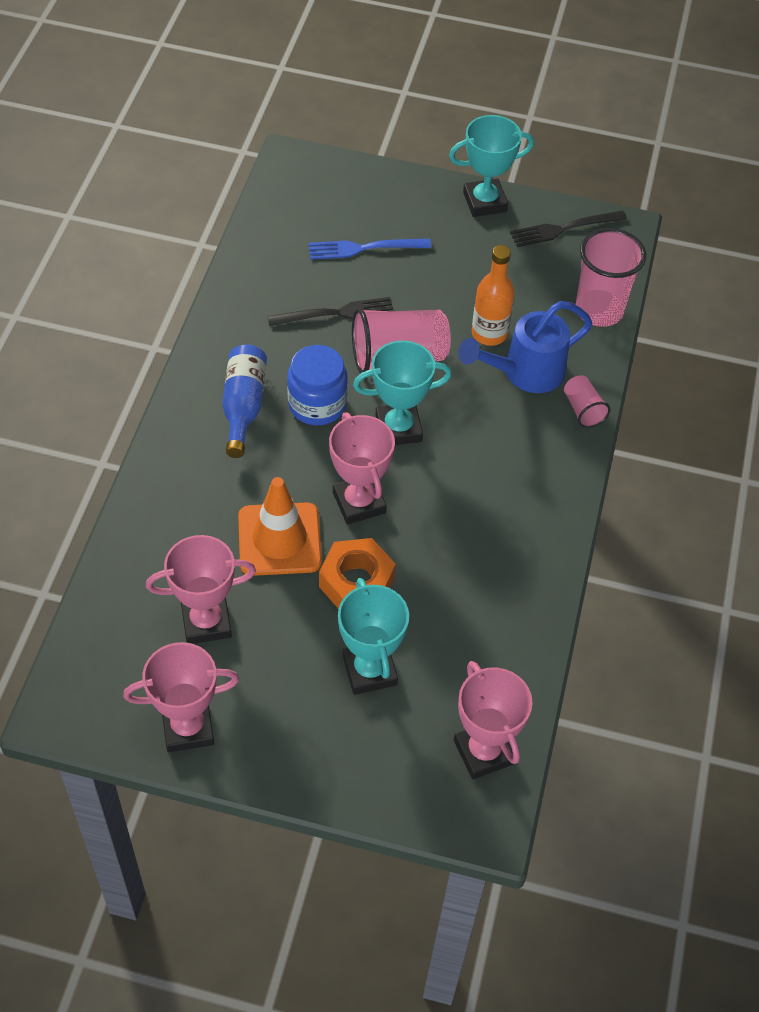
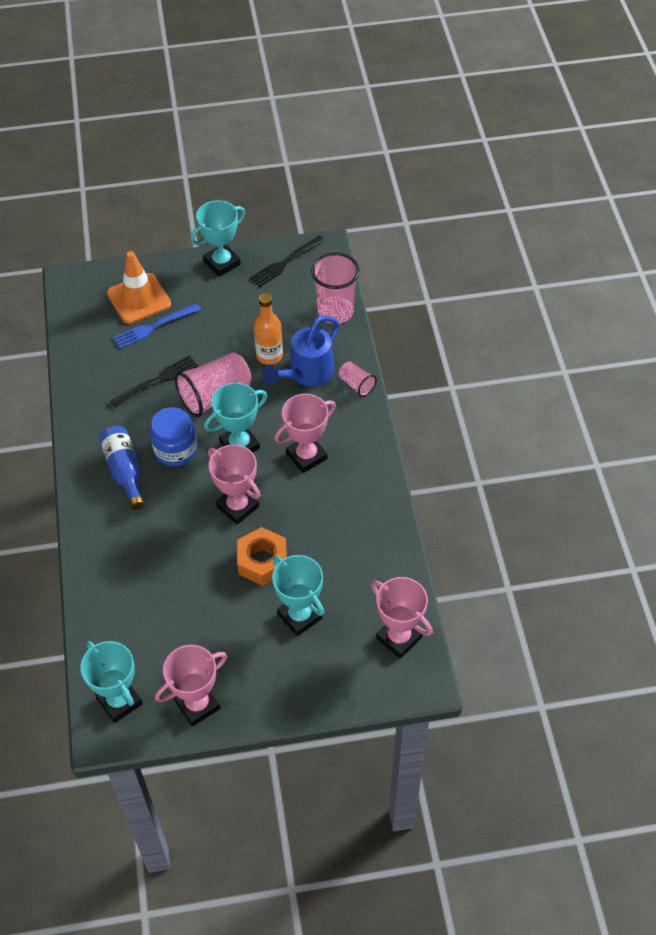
camera: 20 degrees left, 0 degrees up
(96, 682) = (119, 701): none -> turquoise trophy
(206, 622) = (174, 629): pink trophy -> pink trophy (306, 456)
(279, 539) = (196, 553): orange traffic cone -> orange traffic cone (139, 299)

